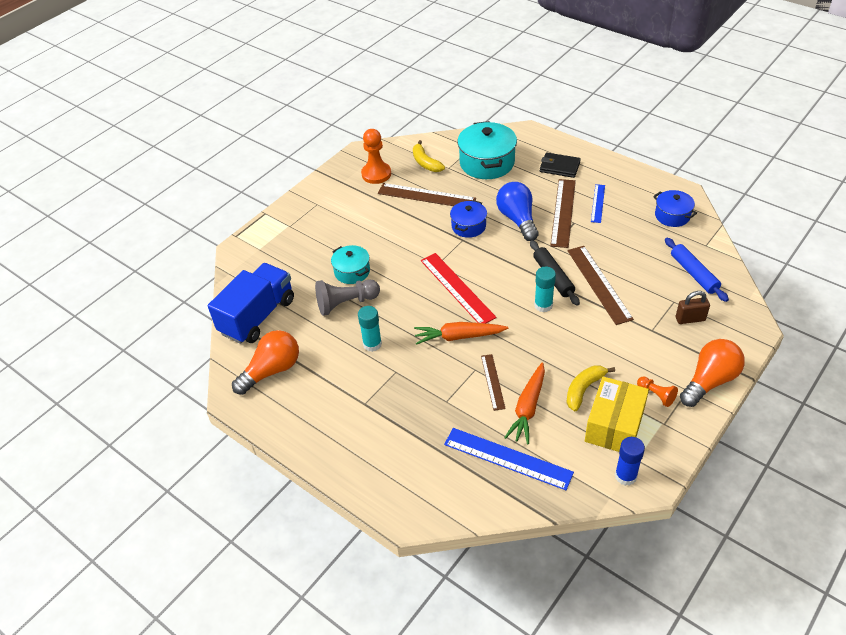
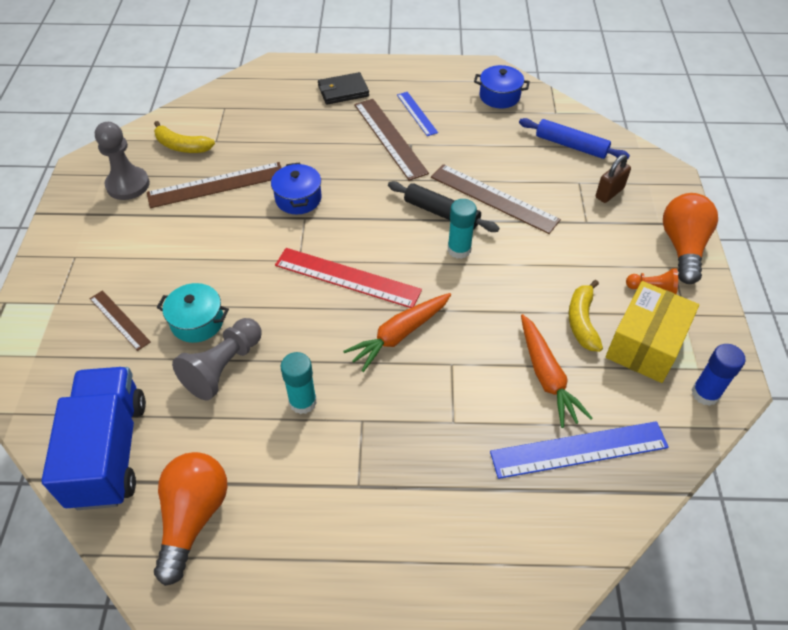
camera: 40 degrees left, 5 degrees up
(376, 174) = (128, 185): orange pawn -> grey pawn
(487, 163) = (257, 118): turquoise pot -> none
(493, 381) = (483, 367): brown ruler -> brown ruler (119, 320)
(517, 219) = (347, 167): blue light bulb -> none
(614, 425) = (645, 344): yellow box -> yellow box turned 45 degrees clockwise

